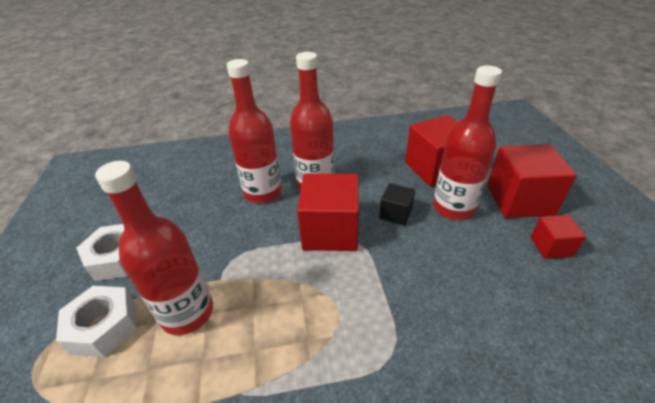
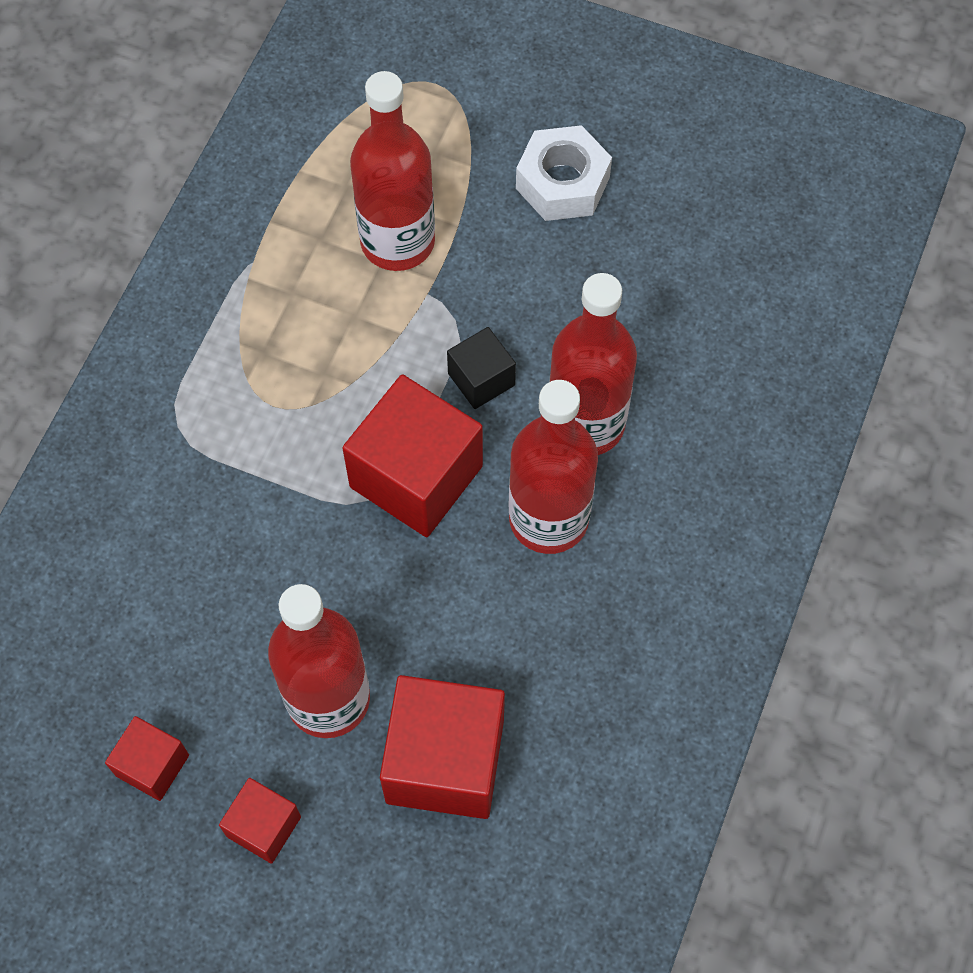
camera: 120 degrees right, 25 degrees up
(104, 326) = (441, 153): white nut -> none
(395, 214) = (382, 596): black cube -> black cube (481, 379)
(519, 200) = (263, 826): red cube -> red cube, size x0.52

